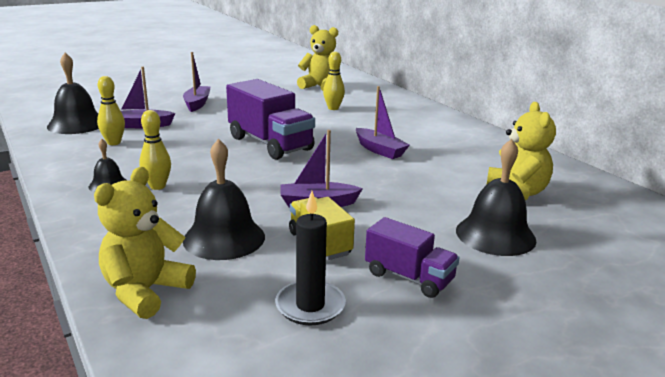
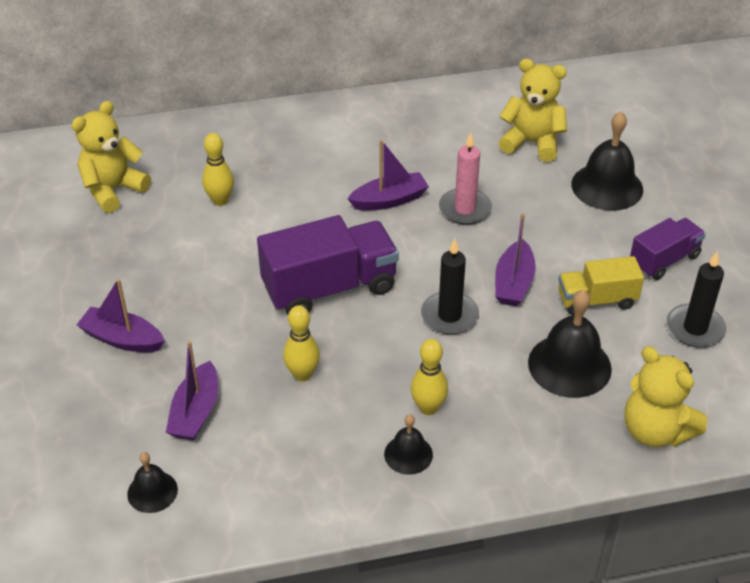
camera: 70 degrees left, 20 degrees up
(77, 124) = (152, 491): black bell -> black bell, size x0.55
(114, 143) = (258, 446): yellow bowling pin -> yellow bowling pin (302, 374)
(262, 183) = (449, 316): none -> black candle
(395, 176) = (465, 209): none -> pink candle

